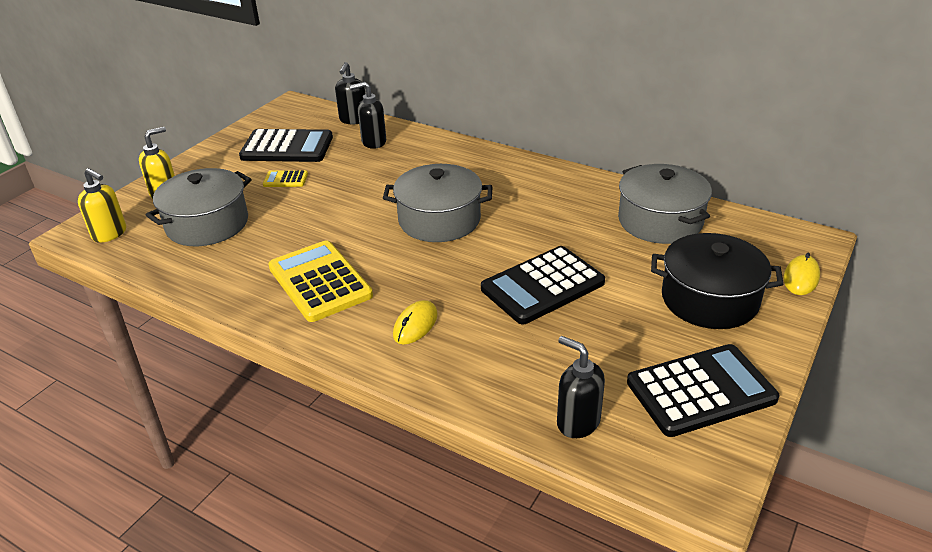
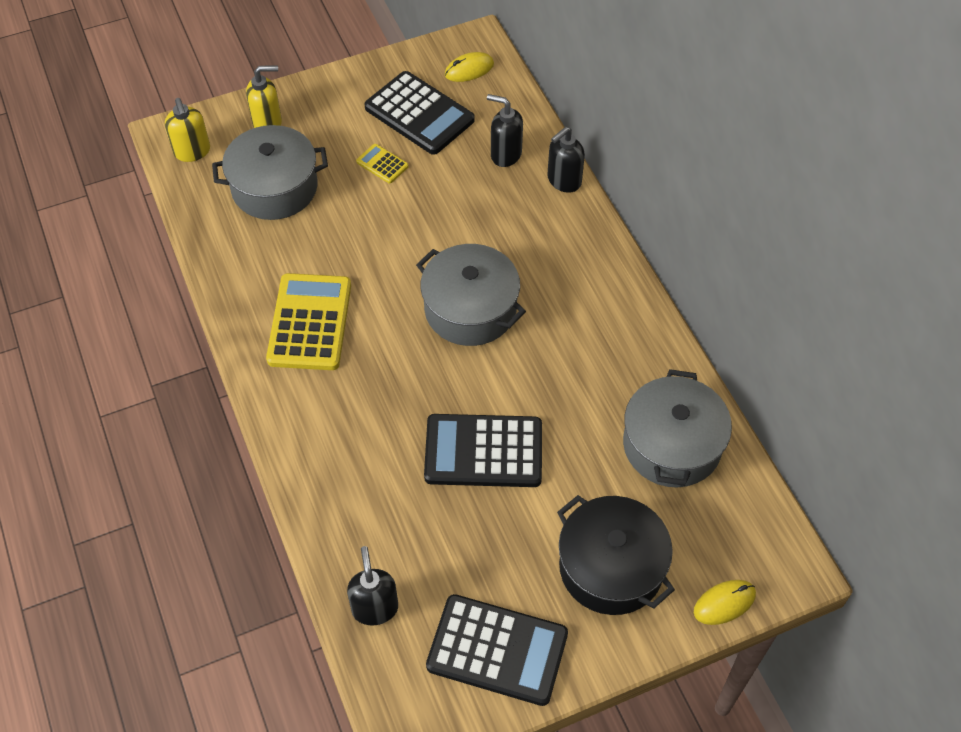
camera: 35 degrees right, 20 degrees up
(353, 120) = (515, 105): black soap dispenser -> black soap dispenser (563, 181)
(415, 325) = (343, 424): yellow mouse -> yellow mouse (469, 69)

